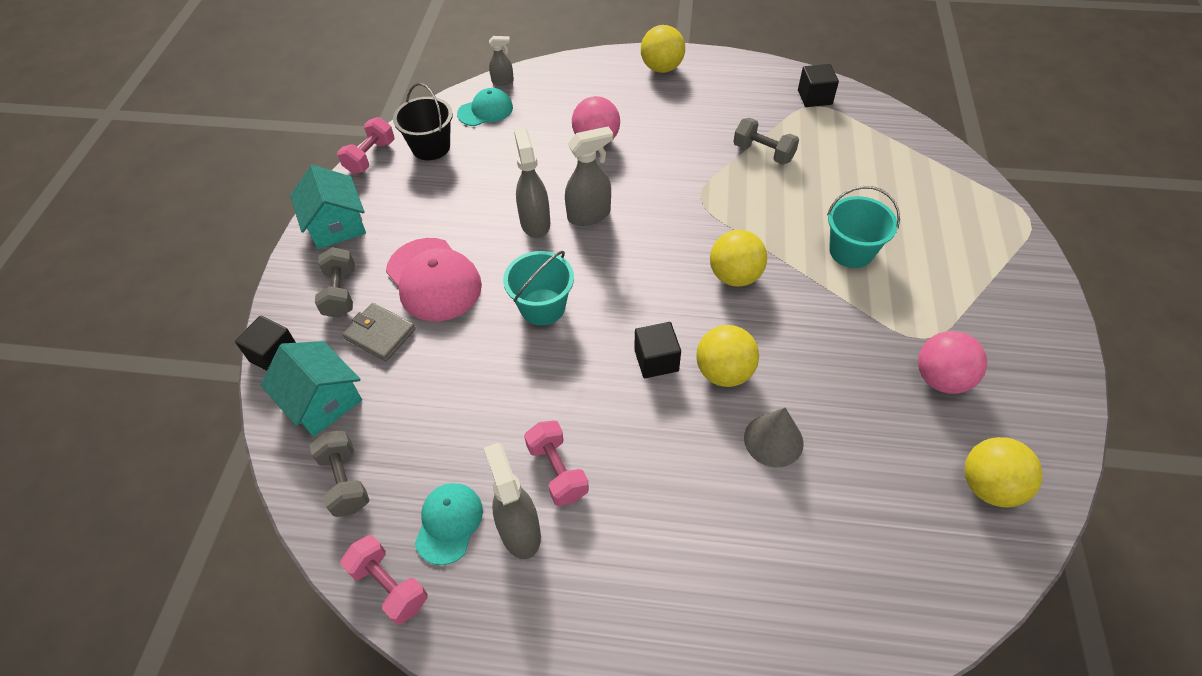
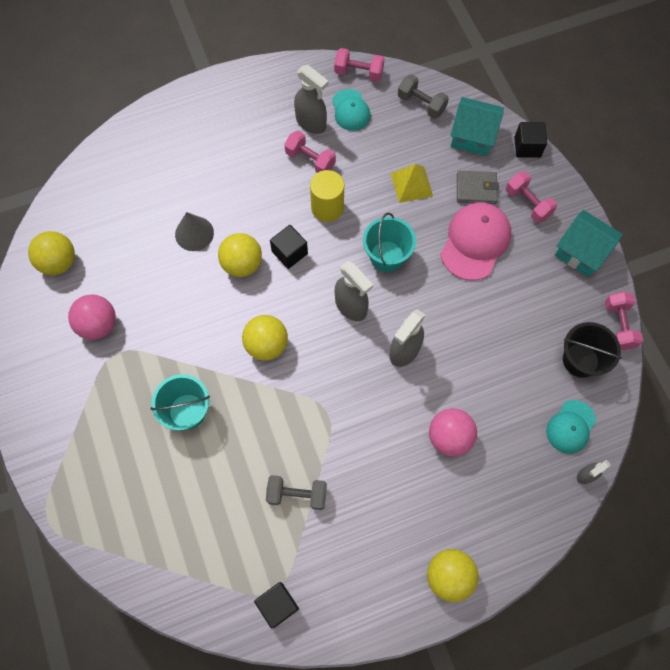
camera: 150 degrees right, 15 degrees up
(340, 293) = (527, 203): grey dumbbell -> pink dumbbell
(433, 279) = (475, 242): pink cap -> pink cap turned 90 degrees clockwise
(450, 375) = (411, 184): none -> yellow pyramid
(535, 223) = (440, 324): grey spray bottle -> grey spray bottle (351, 307)
(576, 394) = (327, 208): none -> yellow cylinder

